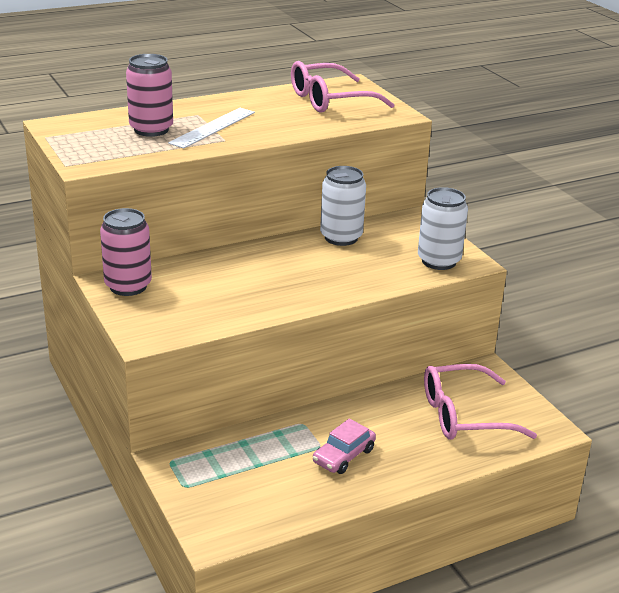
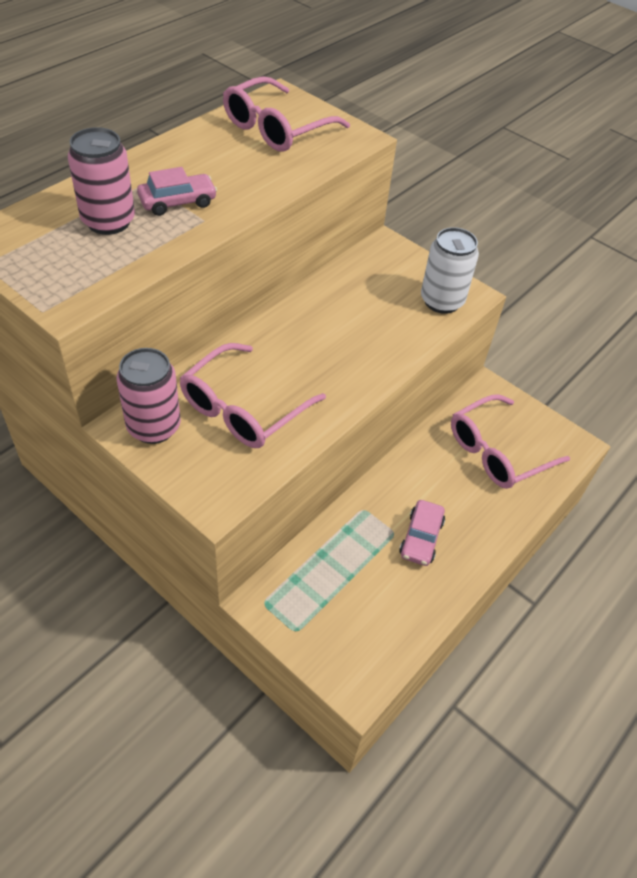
camera: 25 degrees left, 20 degrees up
(207, 291) = (243, 409): none -> pink glasses
(213, 127) = (177, 202): white ruler -> pink car
(341, 237) = (333, 292): white can -> none

